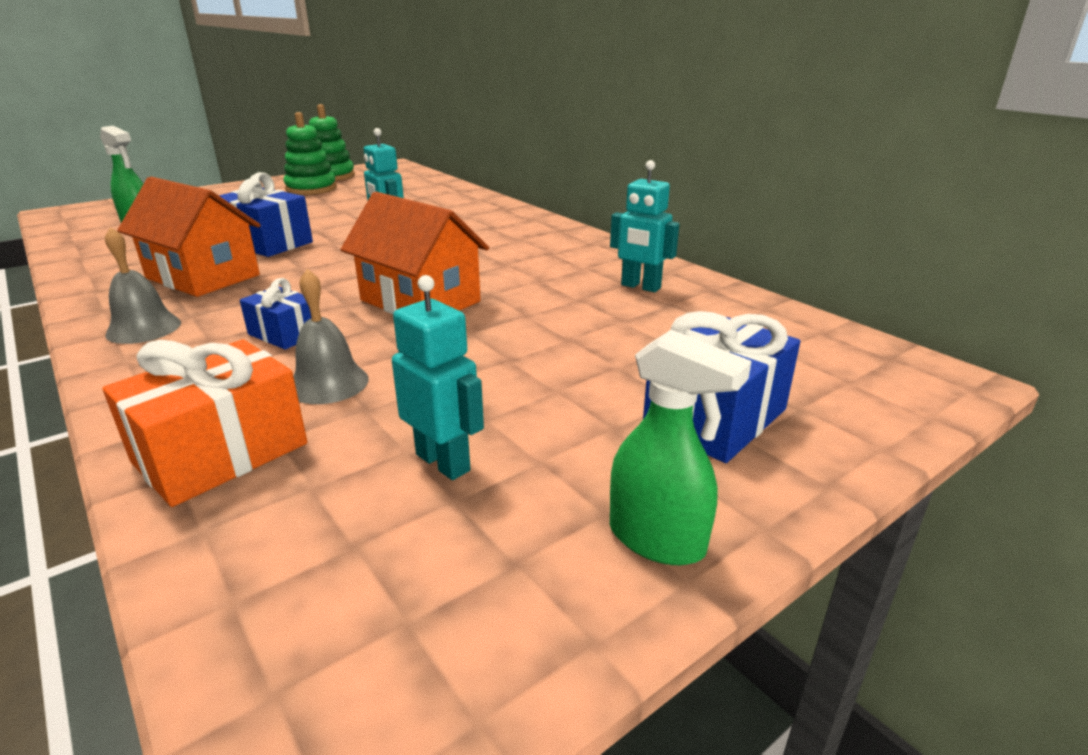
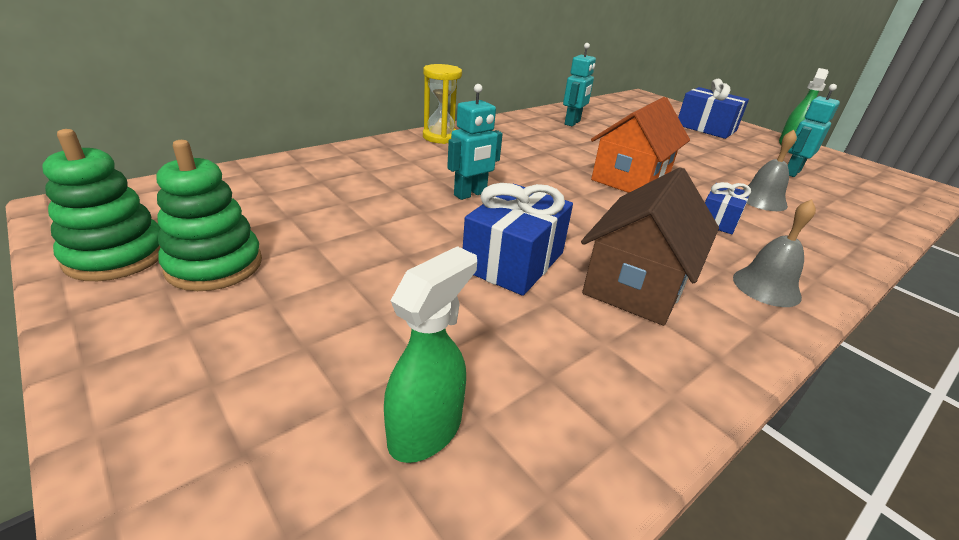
camera: 95 degrees left, 5 degrees up
(203, 276) = (636, 283): orange house -> brown house
(221, 453) = (850, 220): orange gift -> none
(535, 223) = (440, 137): none -> yellow hourglass

